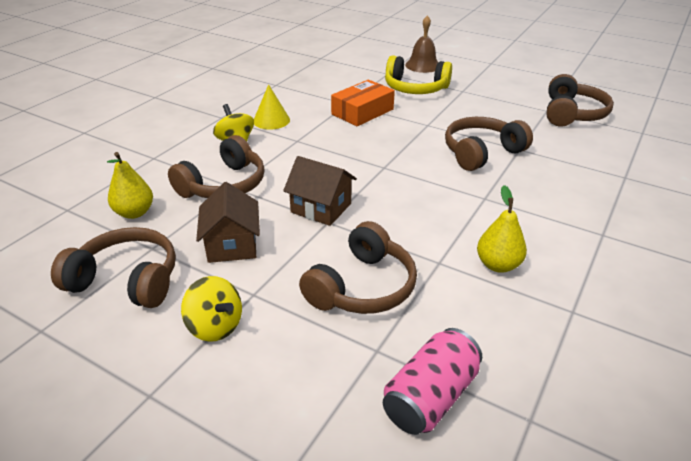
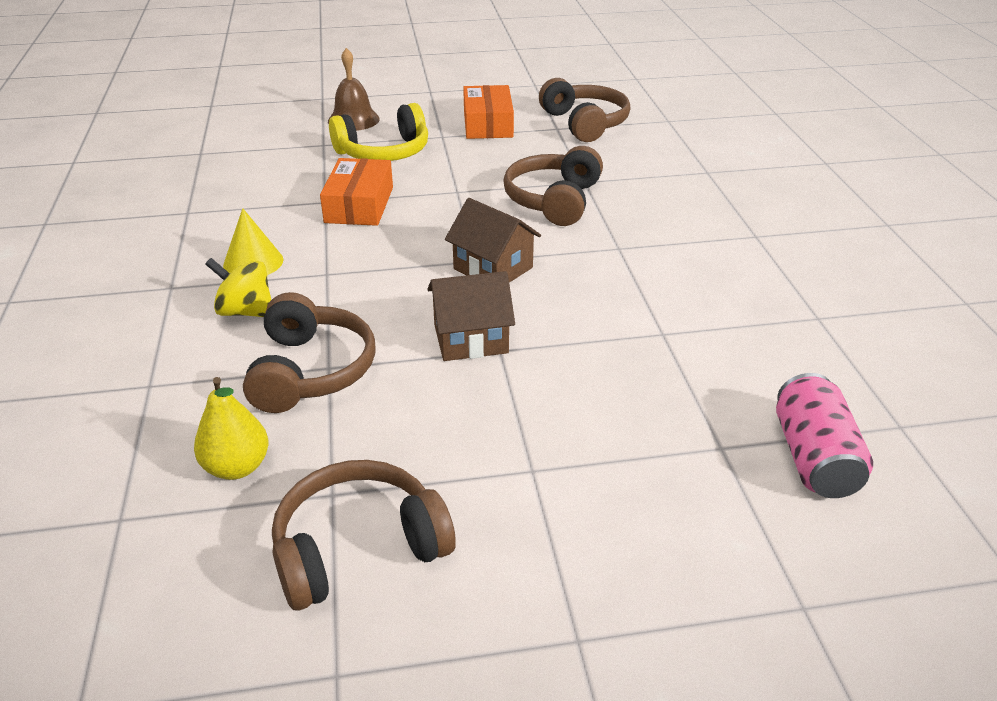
camera: 40 degrees left, 0 degrees up
(215, 326) = (541, 527): yellow spinning top -> none
(232, 244) = (428, 433): brown house -> brown house (493, 268)
(362, 287) = (628, 397): brown headphones -> none
(498, 265) = (713, 308): yellow pear -> none
(502, 93) = (488, 124): none -> orange box

